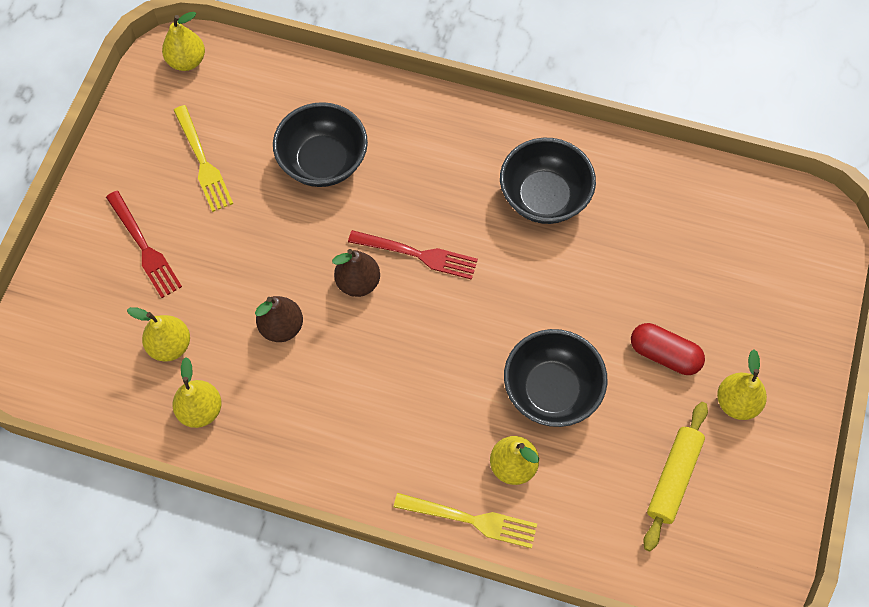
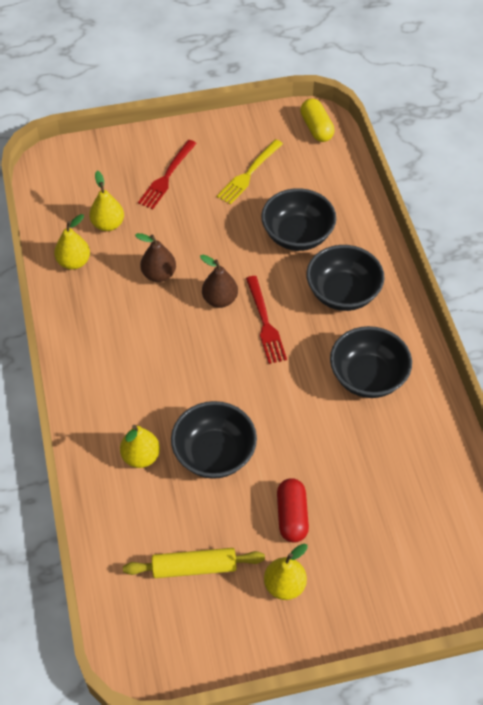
camera: 60 degrees right, 10 degrees down
(187, 61) = (316, 128): yellow pear -> yellow capsule
(427, 161) = (343, 293): none -> black bowl
(471, 520) = (86, 450): yellow fork -> none

